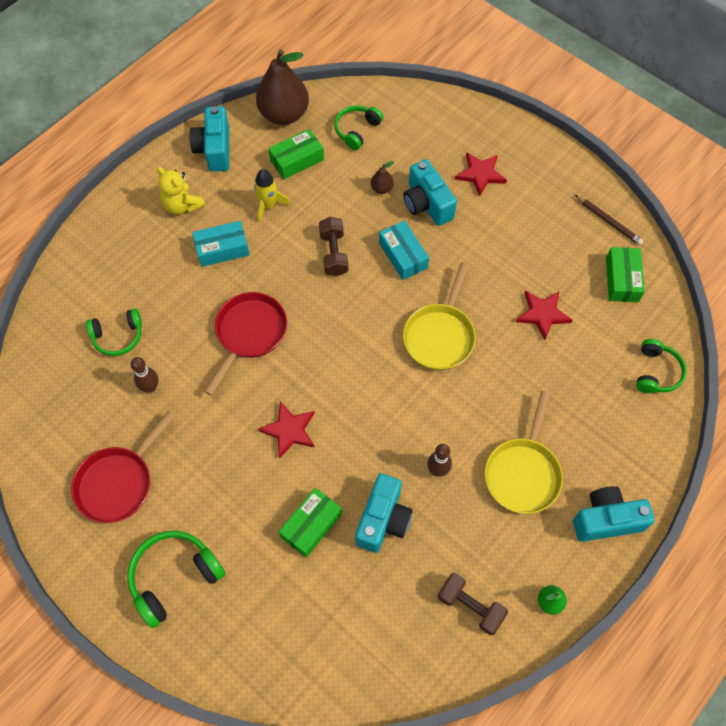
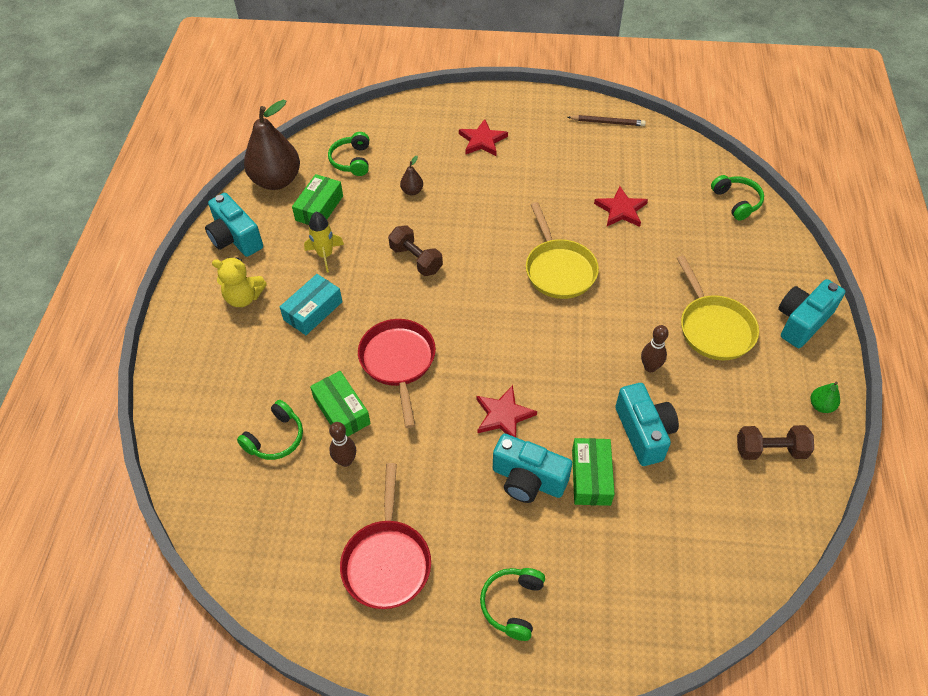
camera: 35 degrees left, 10 degrees down
(174, 577) = (512, 604): green headphones -> green headphones, size x0.67
(403, 255) = (475, 229): turquoise box -> none
(427, 204) = (459, 183): turquoise camera -> turquoise camera (528, 480)
(622, 280) = (654, 155): green box -> green box (341, 411)

